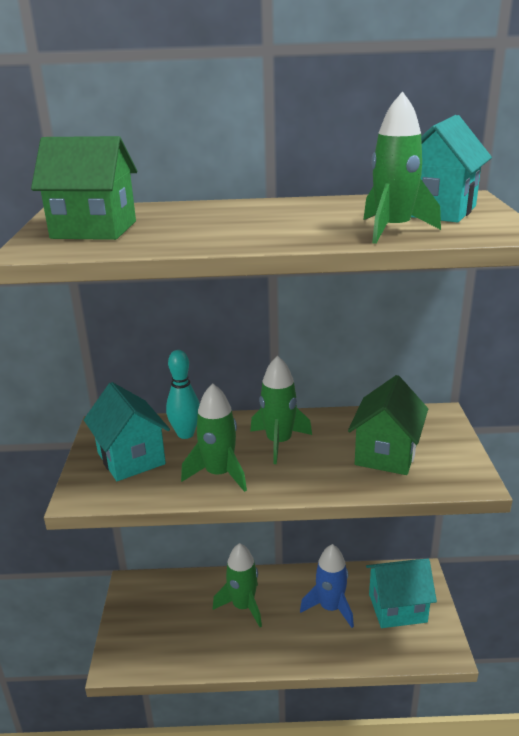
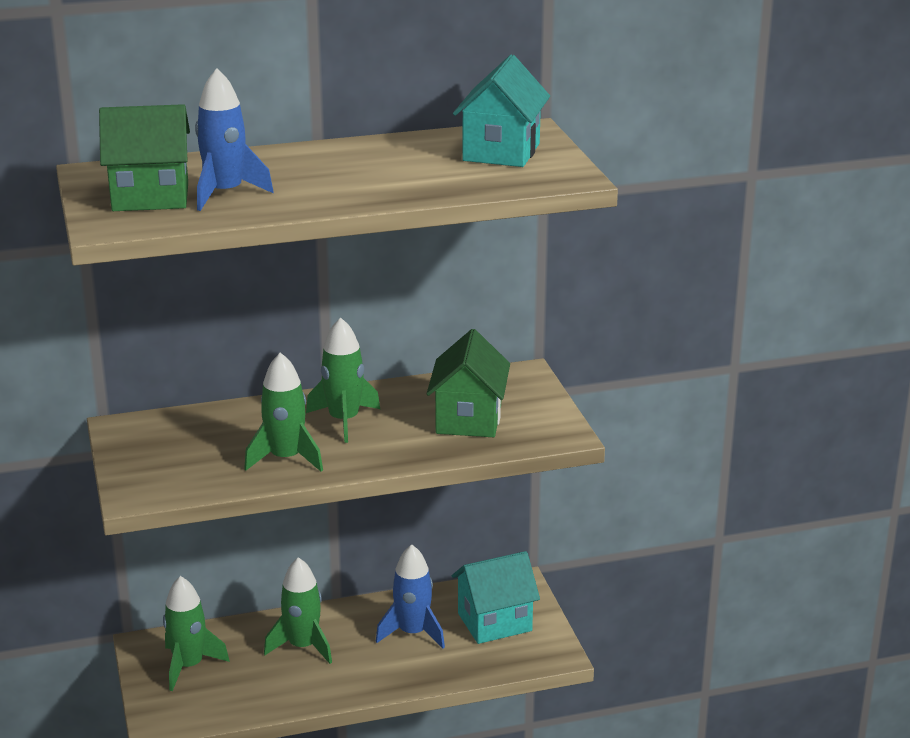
camera: 15 degrees left, 0 degrees up
(131, 458) = (174, 455): turquoise house -> none
(162, 230) = (225, 193): none -> blue rocket
(185, 434) = (228, 423): turquoise bowling pin -> none
(393, 230) = (461, 180): green rocket -> green rocket (189, 666)

